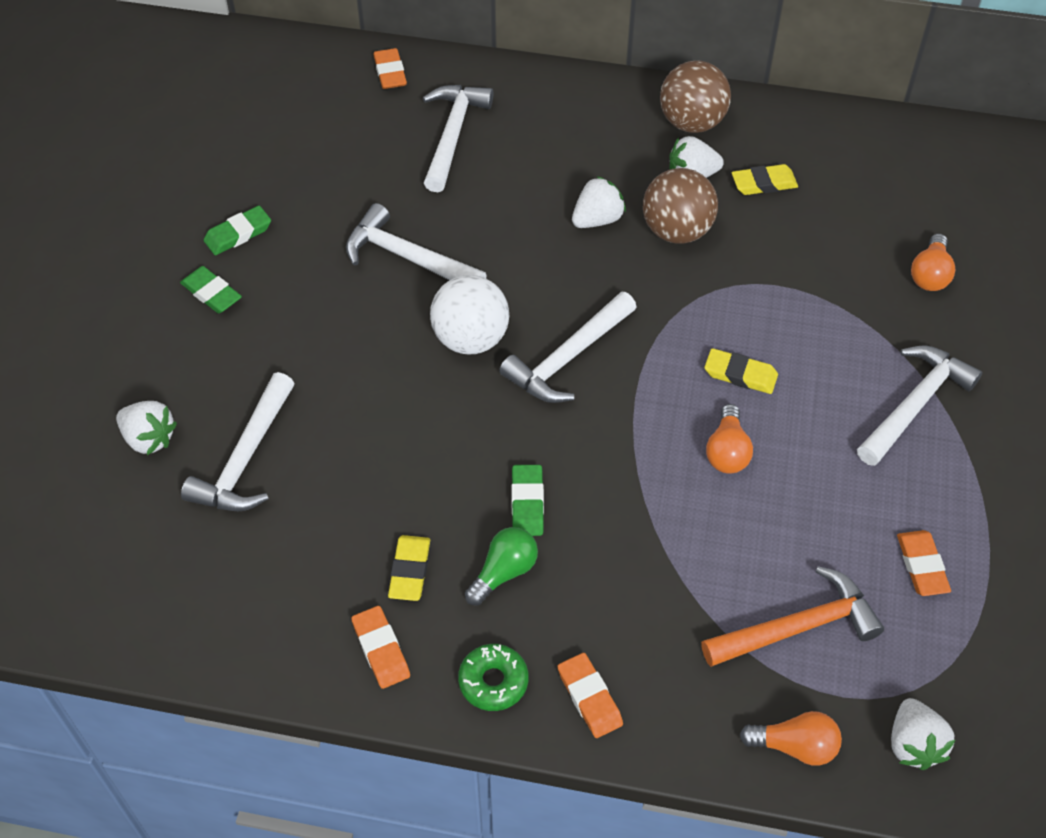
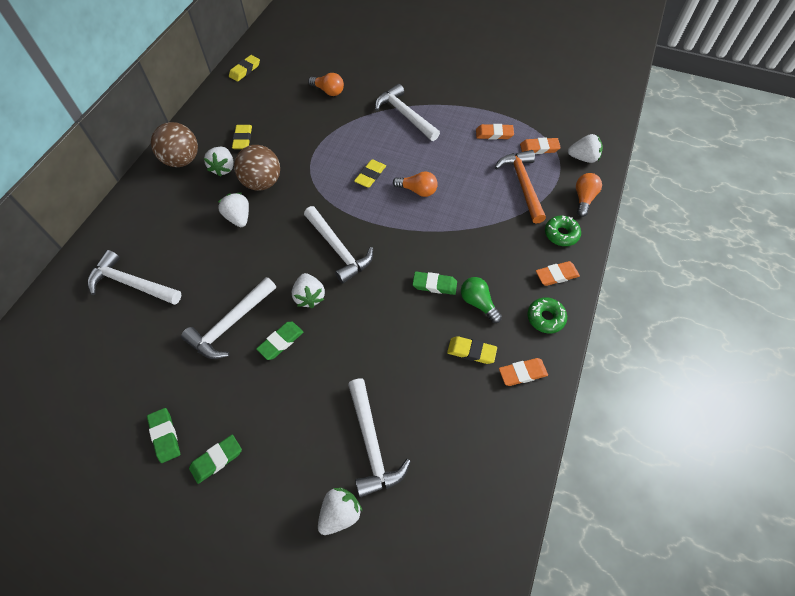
camera: 80 degrees left, 5 degrees up
(246, 458) = (371, 443): white hammer -> white hammer turned 45 degrees clockwise
(388, 321) = (281, 342): none -> green eraser
(390, 72) = (49, 315): orange eraser -> orange eraser (539, 148)
(470, 339) = (309, 297): white ball -> white strawberry
(689, 703) = (561, 234): none -> green donut
(931, 145) = (245, 70): none -> yellow eraser

